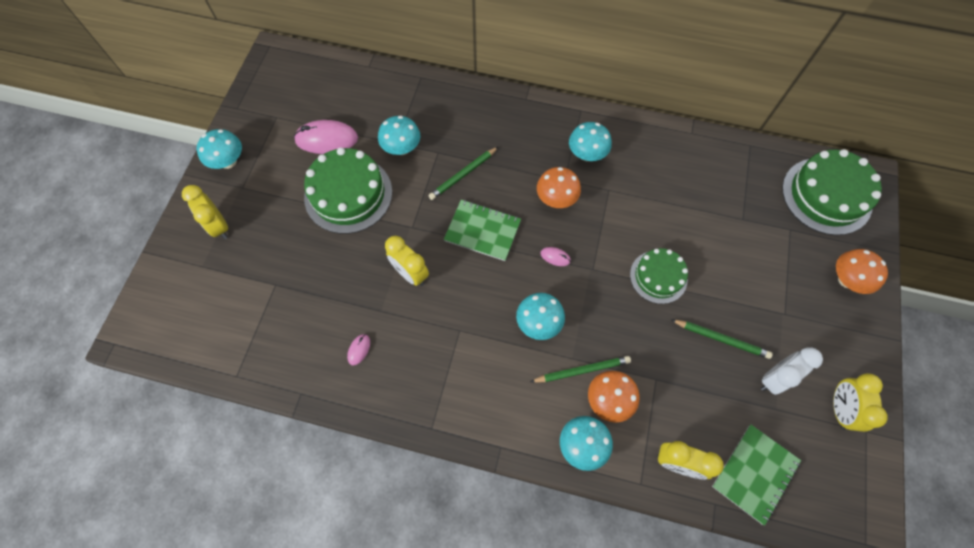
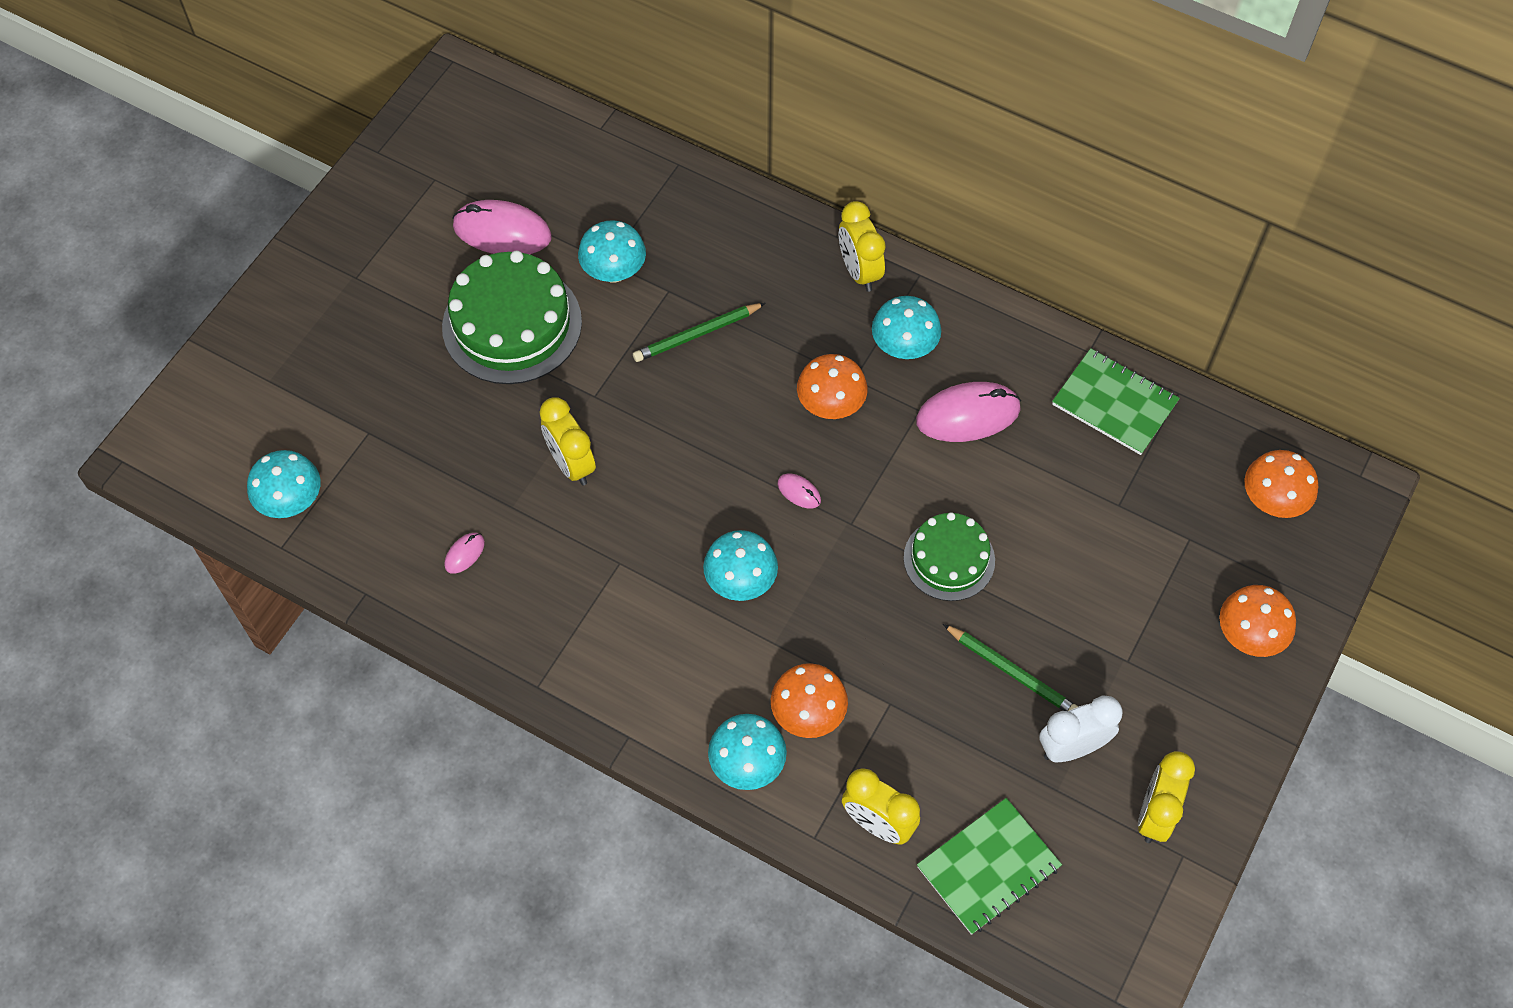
camera: 15 degrees right, 5 degrees down
(219, 226) = (307, 328): yellow clock -> yellow clock (859, 271)
(228, 161) = (345, 233): turquoise mushroom -> turquoise mushroom (291, 501)
(482, 231) = (700, 427): green notebook -> green notebook (1114, 403)
(582, 370) = (783, 663): green pencil -> none
(637, 186) = (968, 415): none -> pink mouse
(826, 195) = (1272, 501): green cake -> orange mushroom

